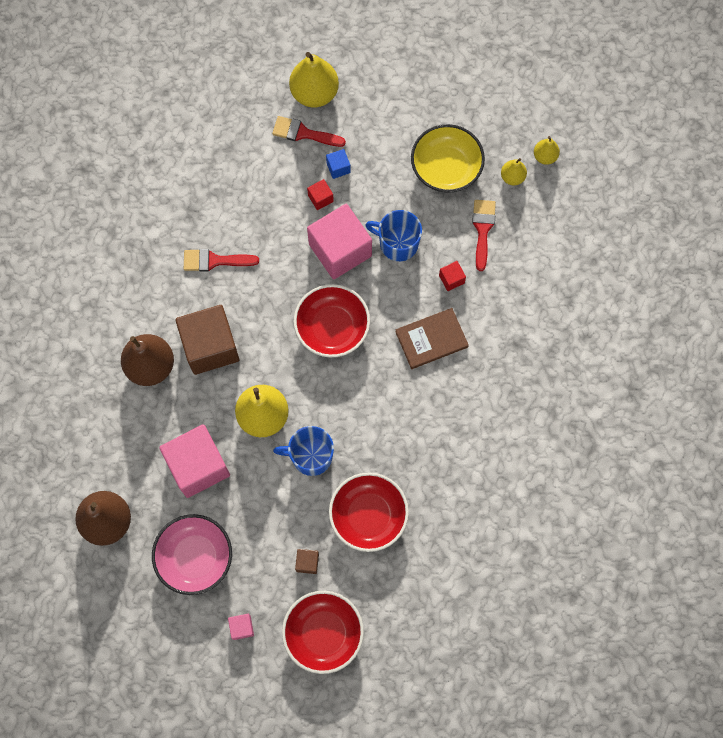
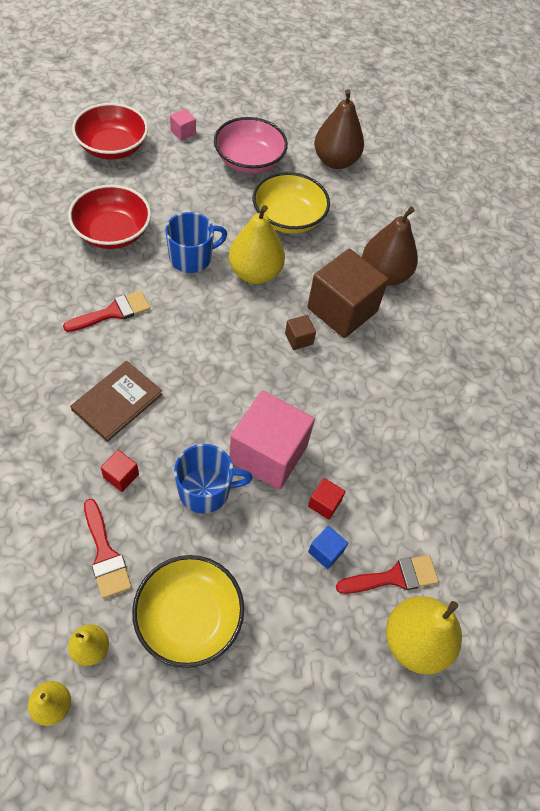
camera: 145 degrees right, 15 degrees down
(198, 466) = (288, 218): pink cube -> yellow bowl
(214, 261) = (393, 387): red brush -> red brush (113, 312)
(307, 562) = (151, 185): brown cube -> brown cube (299, 339)
(332, 328) = (232, 372): red bowl -> none

